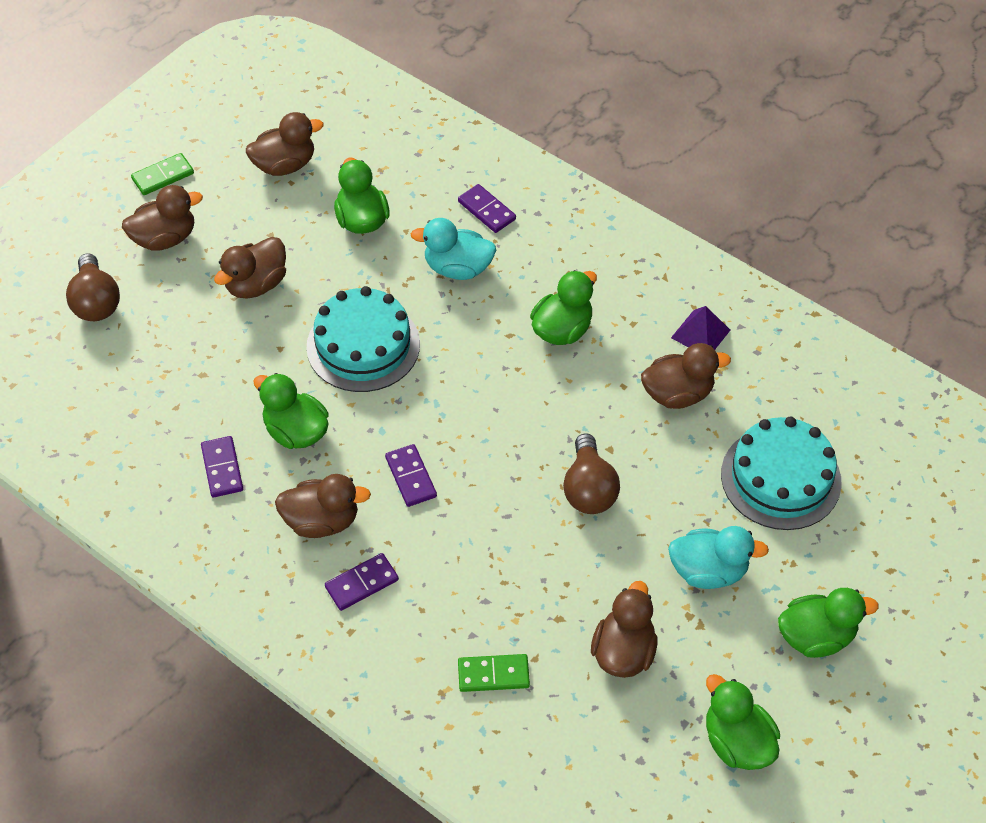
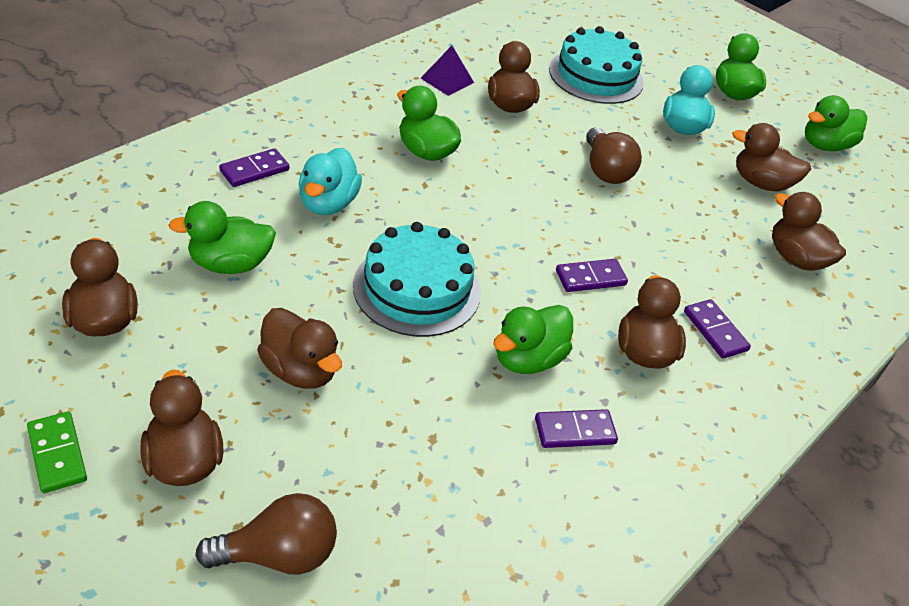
camera: 90 degrees left, 10 degrees down
(493, 674) = (795, 258): green domino -> brown duck
(589, 489) = (605, 170): brown light bulb -> brown light bulb turned 75 degrees clockwise

